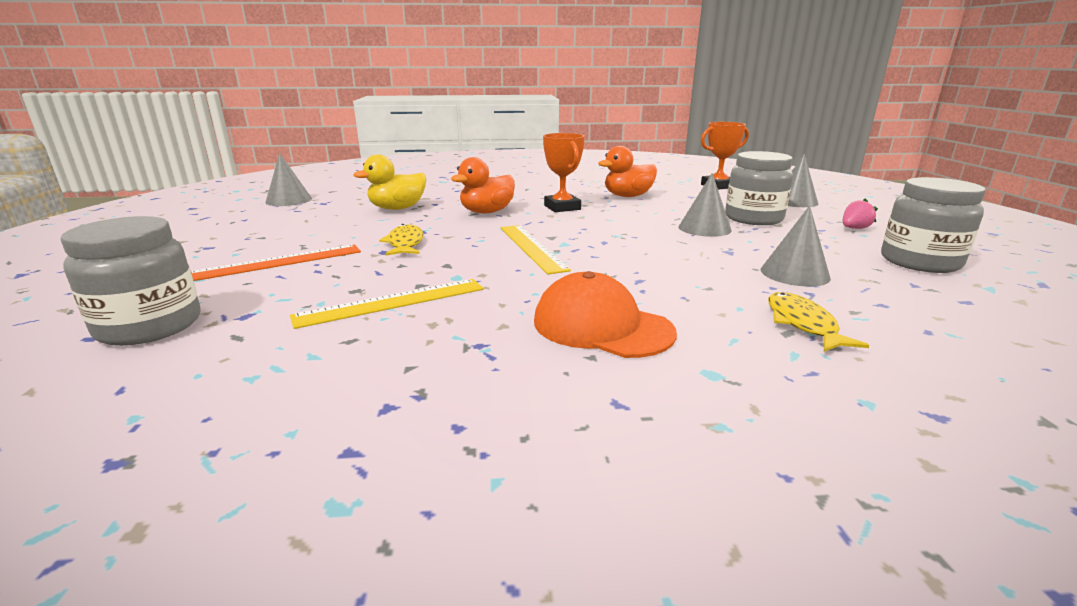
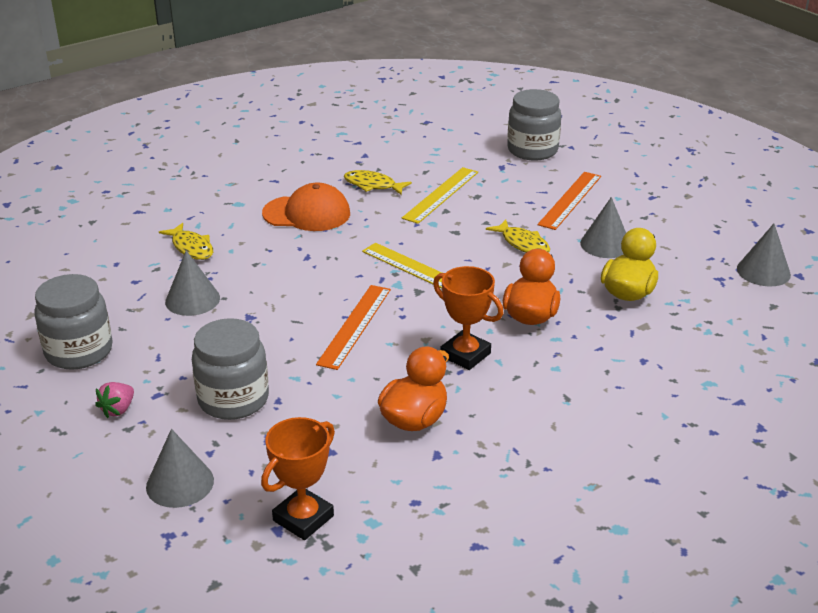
camera: 150 degrees right, 10 degrees up
(458, 341) = (372, 185): none -> yellow fish
(630, 230) = (355, 326): none -> orange ruler
(704, 228) = (283, 355): grey cone -> grey cone (605, 244)

